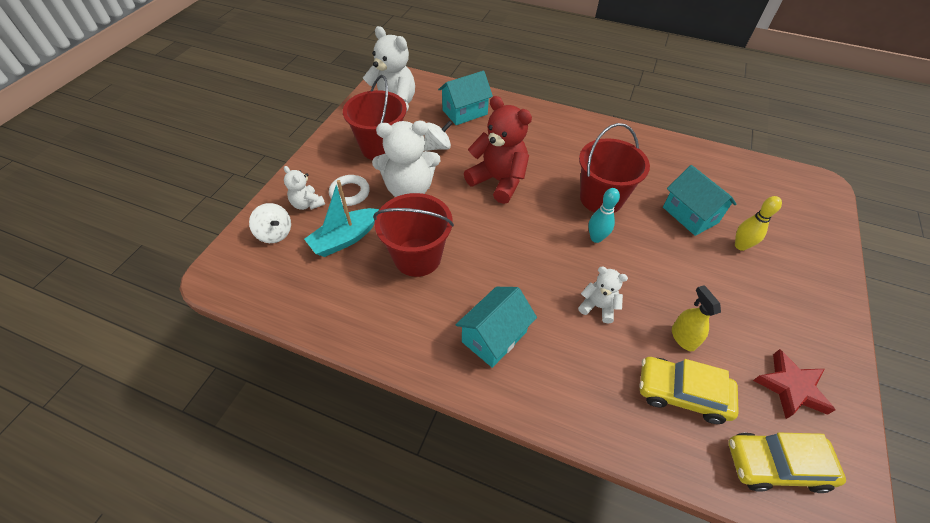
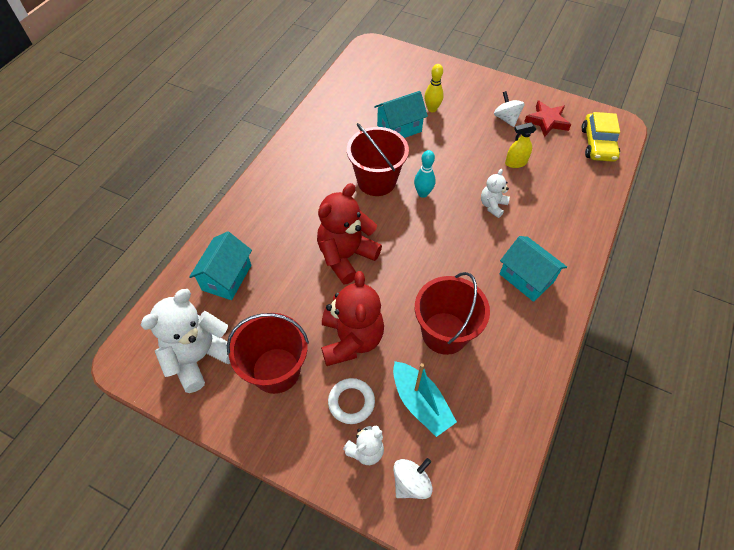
camera: 85 degrees left, 5 degrees up
(409, 189) = (351, 339): white teddy bear -> red teddy bear
(437, 147) = (284, 309): white spinning top -> white spinning top (506, 118)
(465, 112) = (227, 277): turquoise house -> turquoise house turned 45 degrees clockwise
(681, 393) = (558, 174): yellow car -> none

